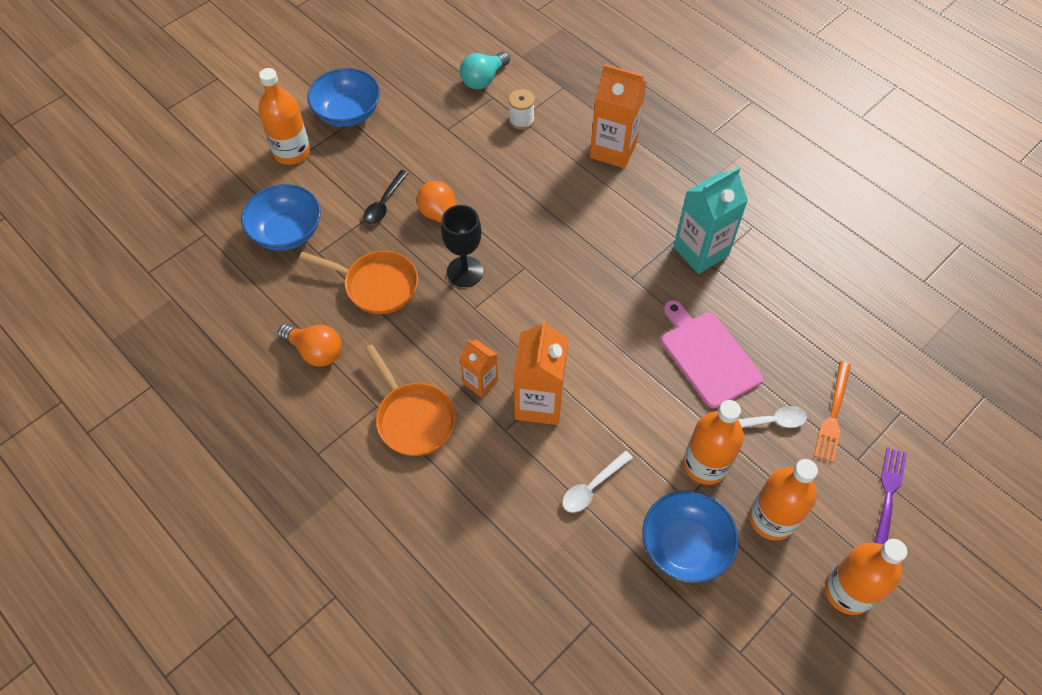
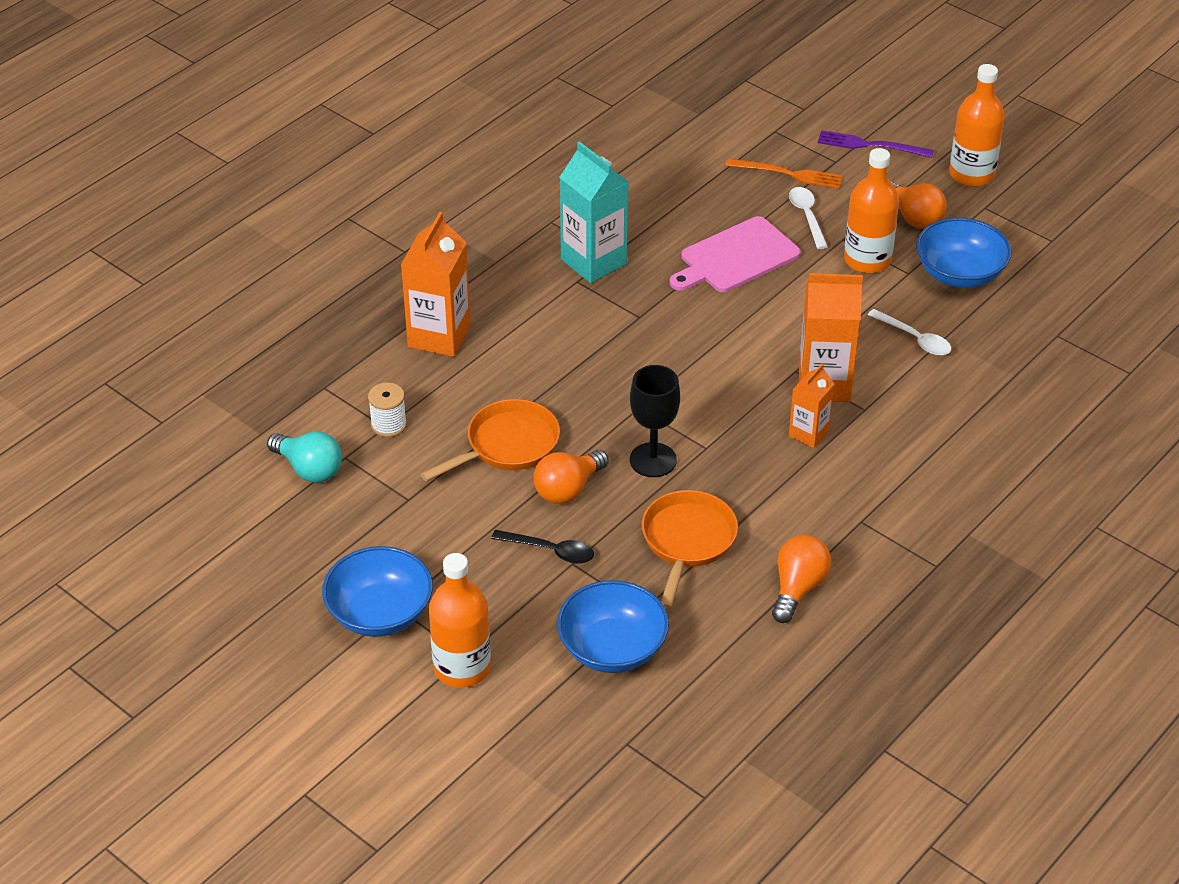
camera: 95 degrees left, 15 degrees down
(413, 418) = (869, 486): orange pan -> orange pan (507, 445)
(772, 519) = (914, 217): orange bottle -> orange light bulb

